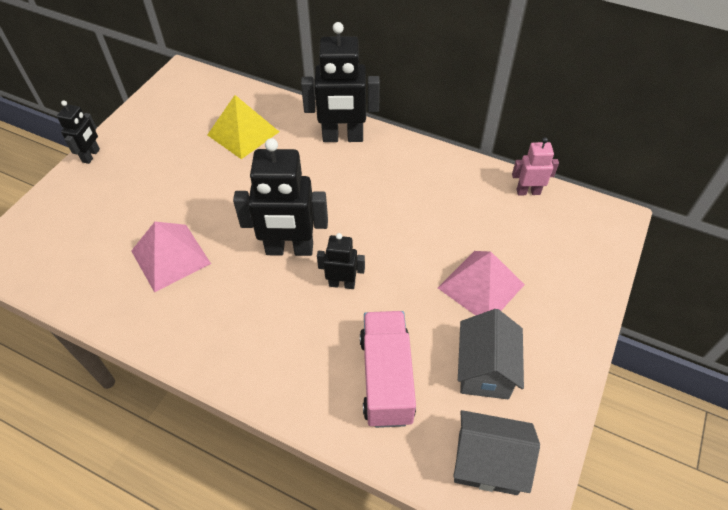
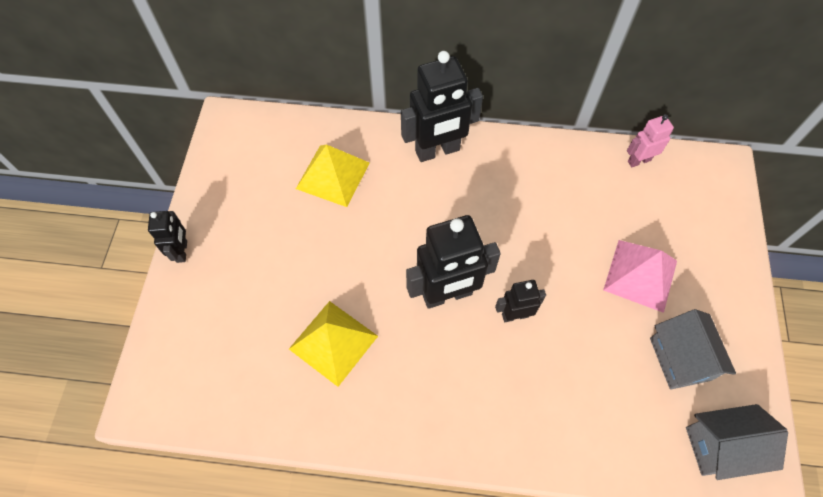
camera: 20 degrees left, 10 degrees up
(170, 257) = (333, 342): pink pyramid -> yellow pyramid
(386, 378) = (600, 398): pink truck -> none

